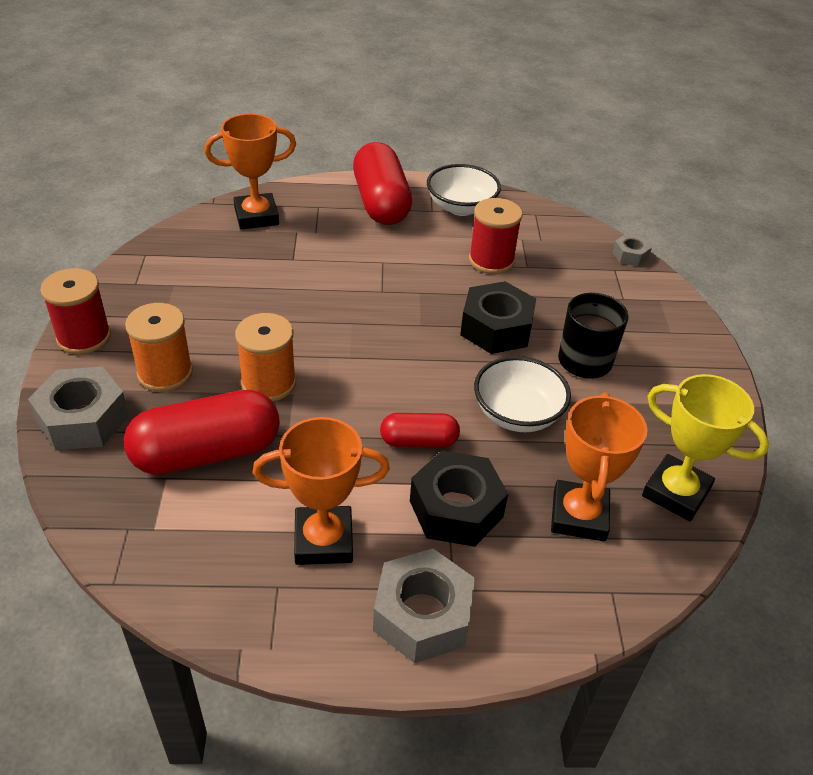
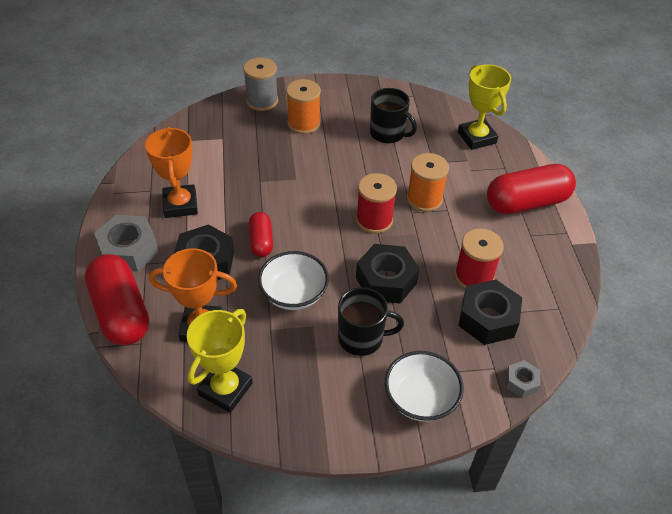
camera: 85 degrees right, 5 degrees up
(83, 419) = (262, 101): grey nut -> grey spool
(84, 337) = (327, 87): red spool -> red spool (374, 220)
(207, 453) = (242, 150): red capsule -> red capsule (121, 312)
(221, 289) = (388, 133): none -> black mug
(256, 216) = (476, 137): orange trophy -> yellow trophy
(268, 383) = (303, 167): orange spool -> orange spool (424, 199)
(461, 207) = (544, 254): white bowl -> white bowl (420, 398)
(551, 262) = (487, 318): none -> black nut

